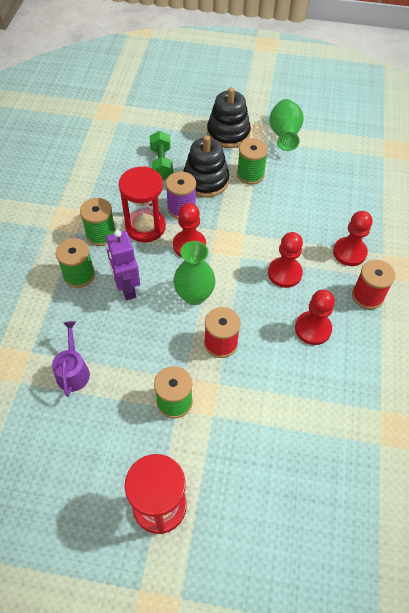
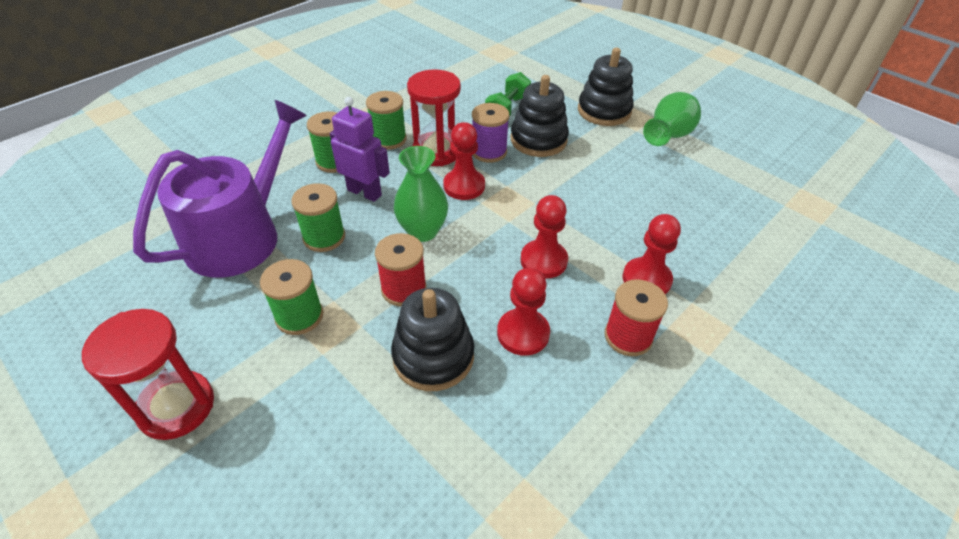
camera: 35 degrees right, 10 degrees down
(73, 371) = (241, 235): purple watering can -> purple watering can, size x2.24
(127, 288) = (364, 192): purple robot -> purple robot turned 105 degrees clockwise
(250, 174) = (594, 154): green spool -> green spool (324, 237)
(277, 375) = (433, 356): none -> black stacking toy

